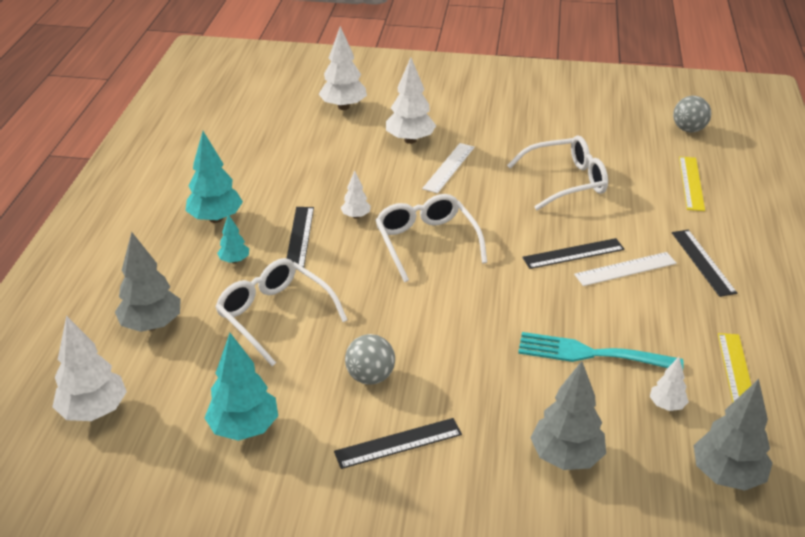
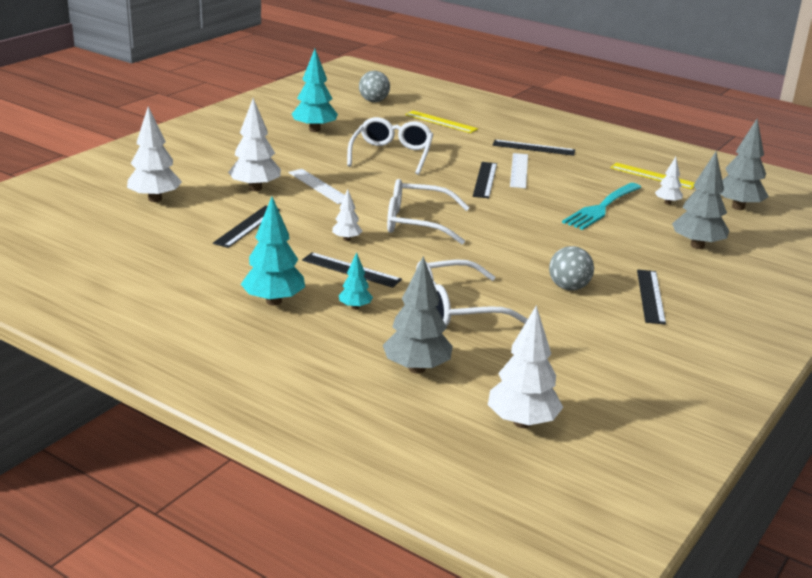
camera: 65 degrees left, 10 degrees down
(244, 428) = (594, 353): turquoise tree -> turquoise tree (314, 130)
(335, 161) = (247, 226): none -> black ruler

